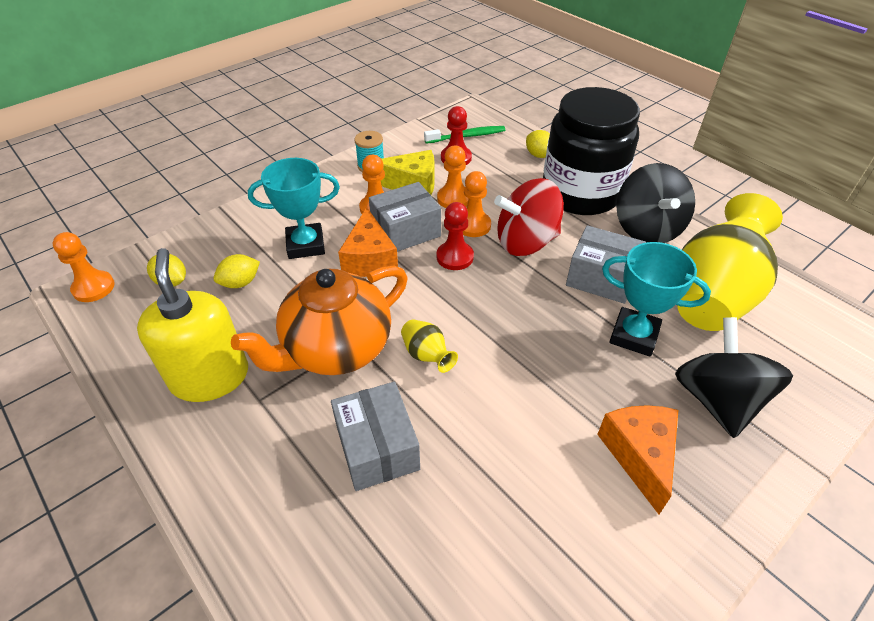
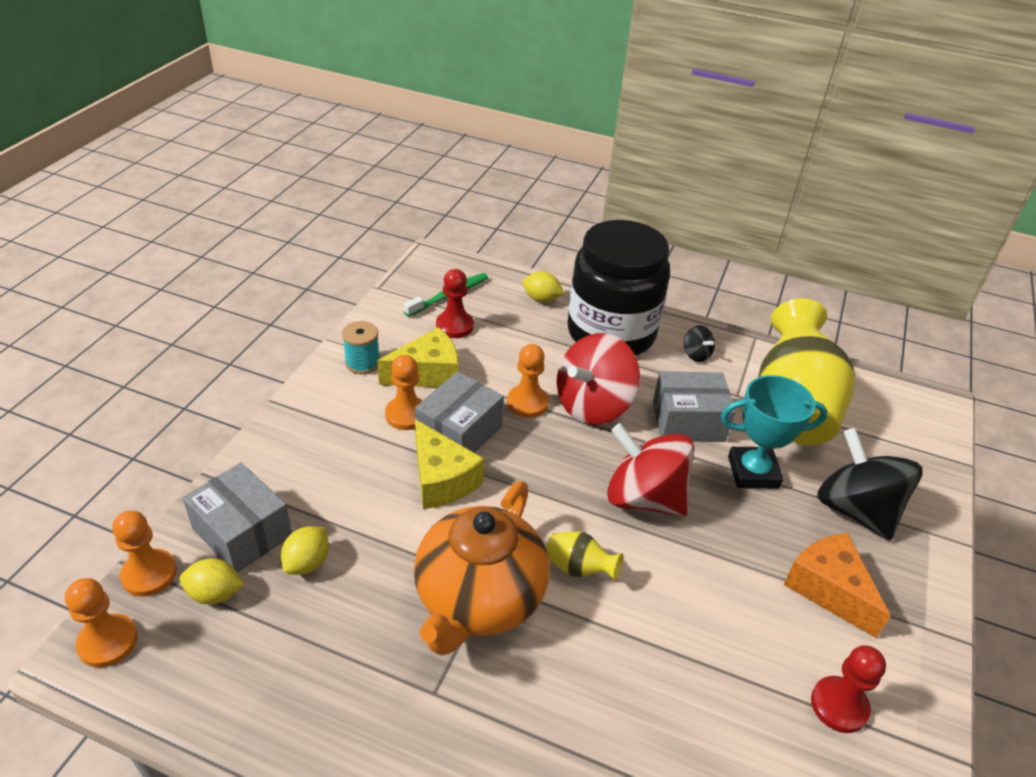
camera: 30 degrees left, 5 degrees down
(210, 377) = (356, 691): yellow soap dispenser -> none
(305, 245) = (354, 488): turquoise trophy -> none
(369, 259) = (441, 479): orange cheese -> yellow cheese
(377, 448) = (597, 689): grey box -> grey box (242, 532)
(453, 199) = (485, 377): orange pawn -> orange pawn (149, 574)
(455, 257) = (532, 446): red pawn -> red pawn (839, 705)
(519, 323) = (644, 497): none -> red spinning top
(646, 229) = (696, 354): black spinning top -> black spinning top, size x0.44

